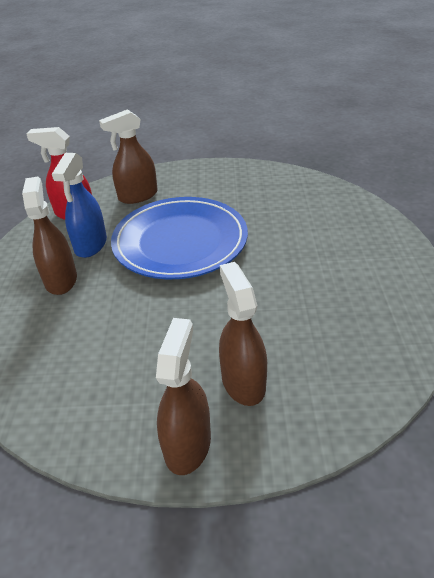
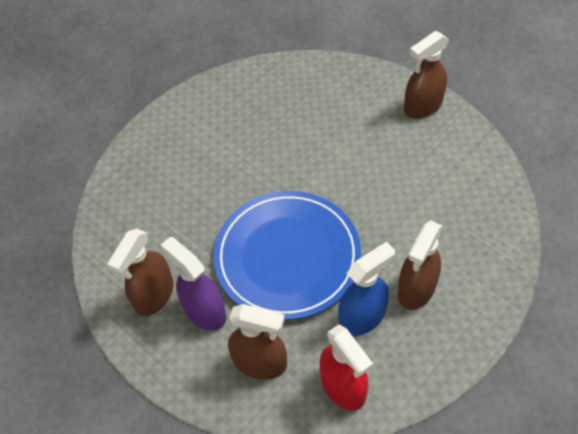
camera: 135 degrees left, 15 degrees up
(199, 194) = (204, 311): none -> purple spray bottle
(243, 382) = (363, 116): brown spray bottle -> brown spray bottle (154, 295)

